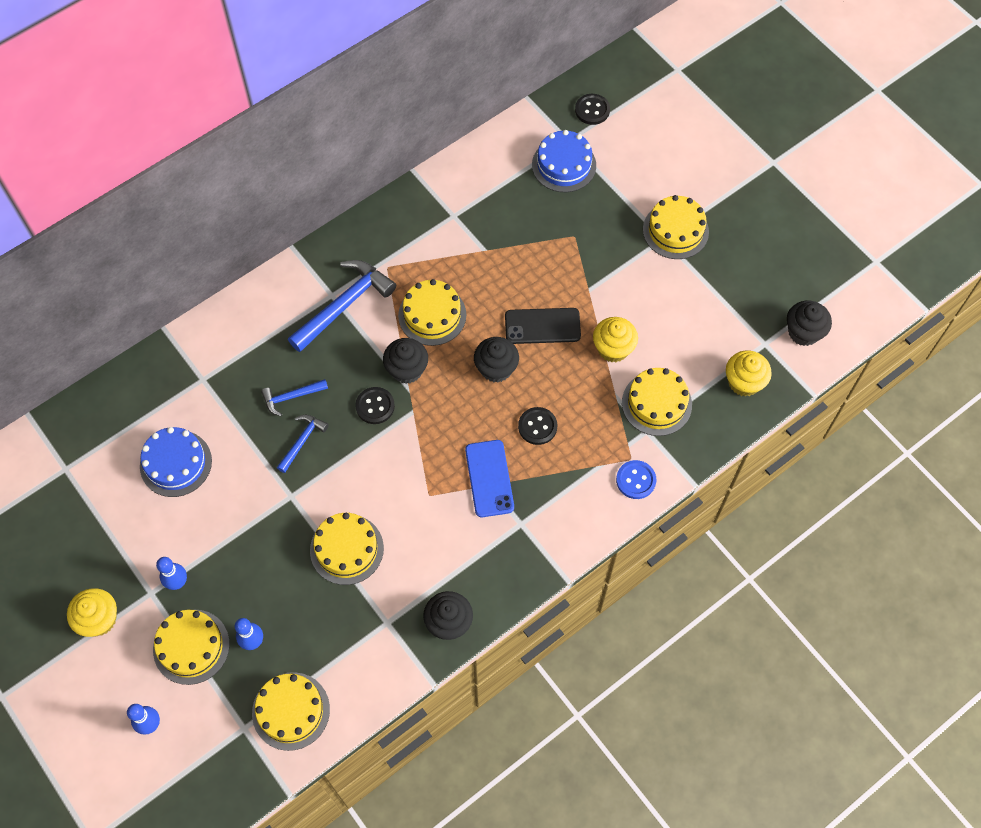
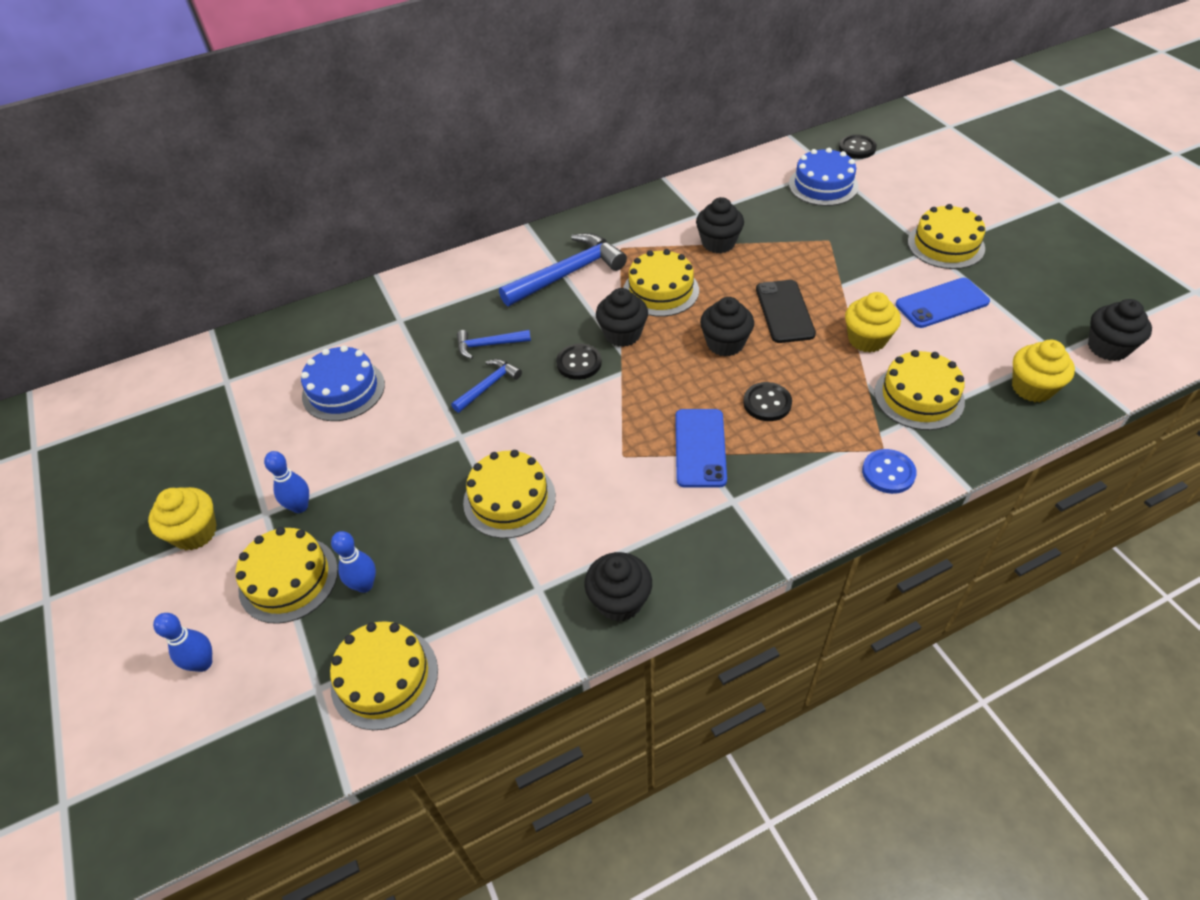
camera: 15 degrees right, 15 degrees down
(475, 251) = (718, 243): none -> black cupcake
(542, 326) = (784, 311): black phone -> black phone turned 75 degrees clockwise
(673, 300) = (942, 303): none -> blue phone

